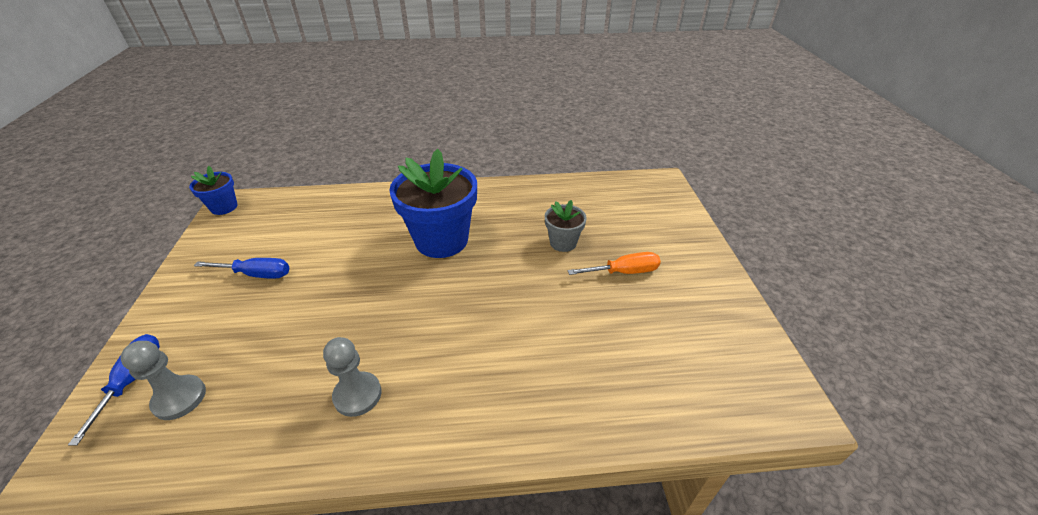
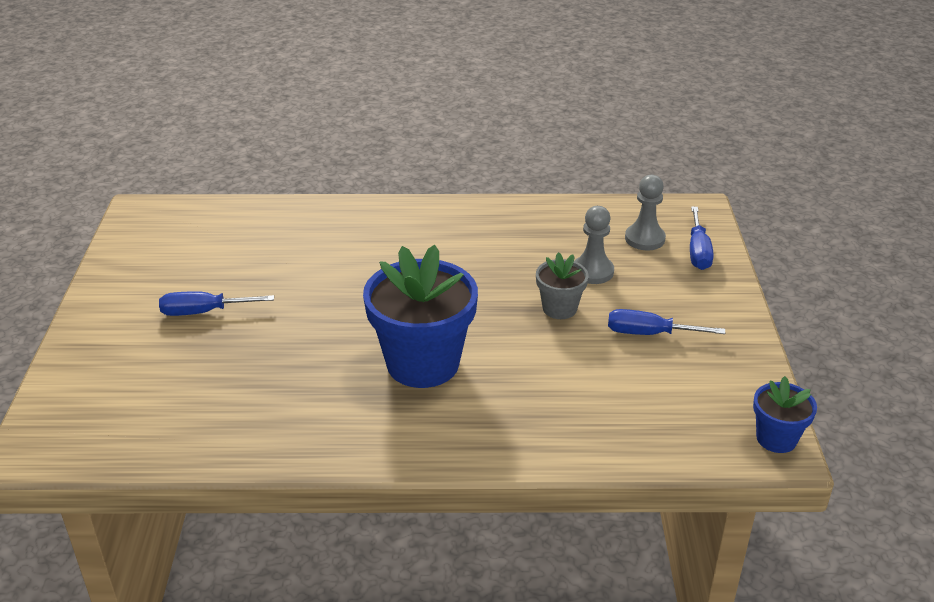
camera: 175 degrees left, 5 degrees down
(357, 395) = (493, 233): grey pawn -> grey pawn (592, 271)
(563, 243) = (259, 351): grey flower pot -> grey flower pot (559, 308)
(624, 272) = (204, 312): orange screwdriver -> blue screwdriver

